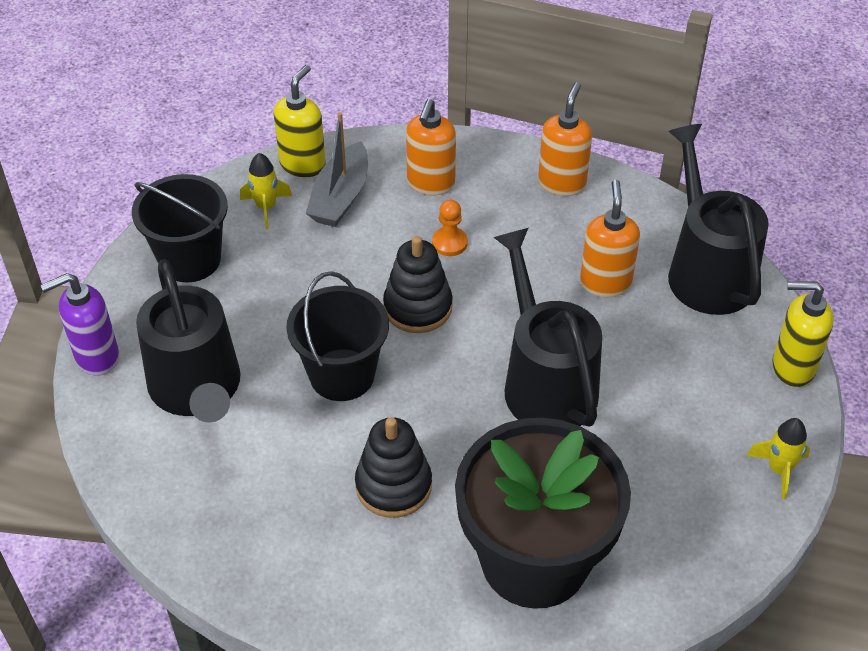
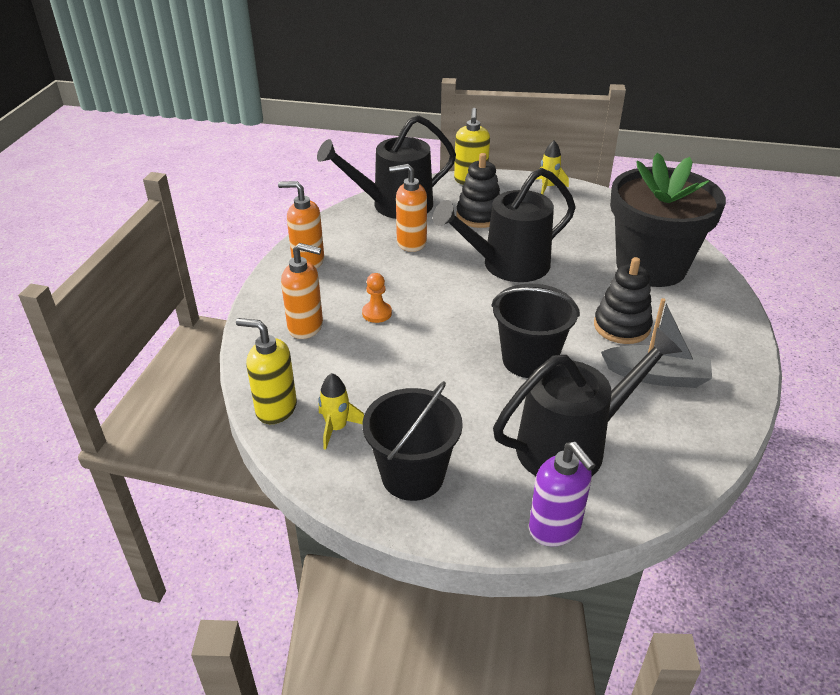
camera: 95 degrees left, 10 degrees down
(340, 197) = (322, 379): grey boat -> grey boat (656, 376)
(418, 307) = (449, 325): black stacking toy -> black stacking toy (479, 216)

